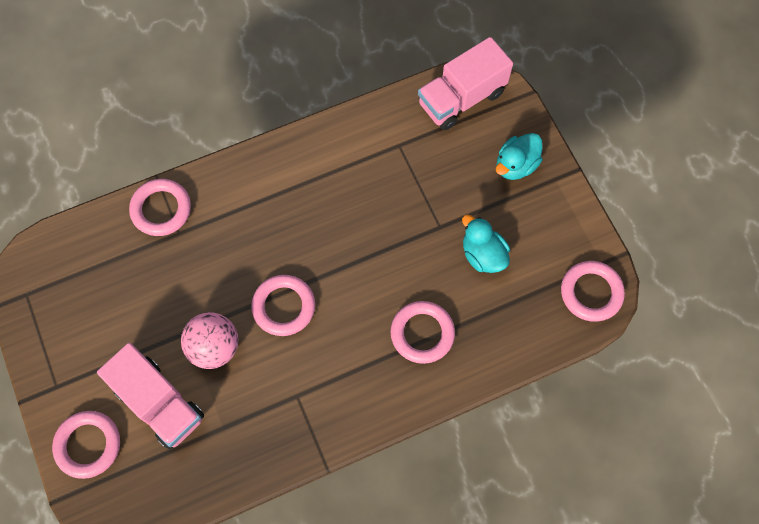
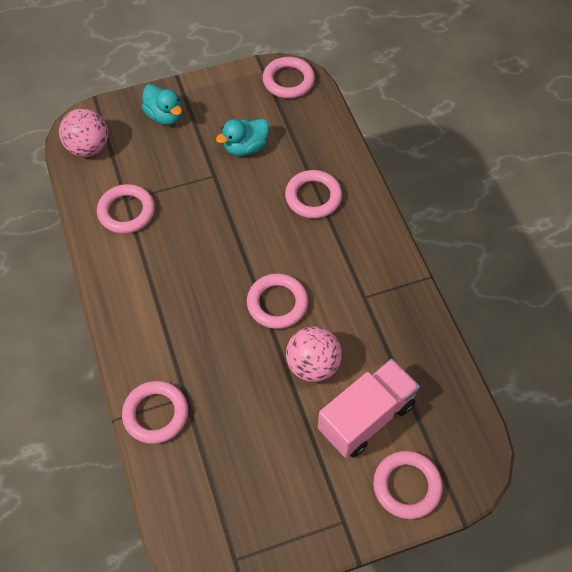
camera: 85 degrees left, 10 degrees down
(384, 148) = (126, 212): none -> pink ring
(461, 98) = (88, 148): pink truck -> pink ball

